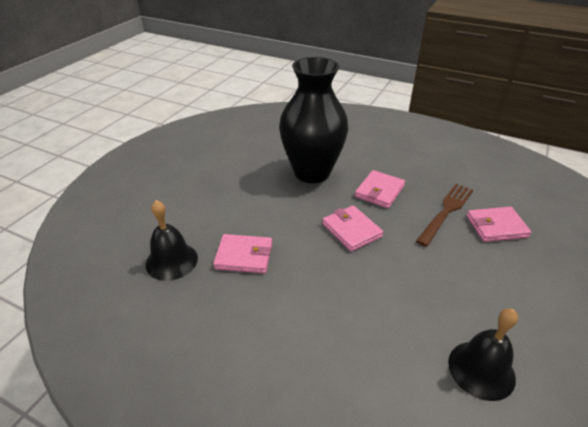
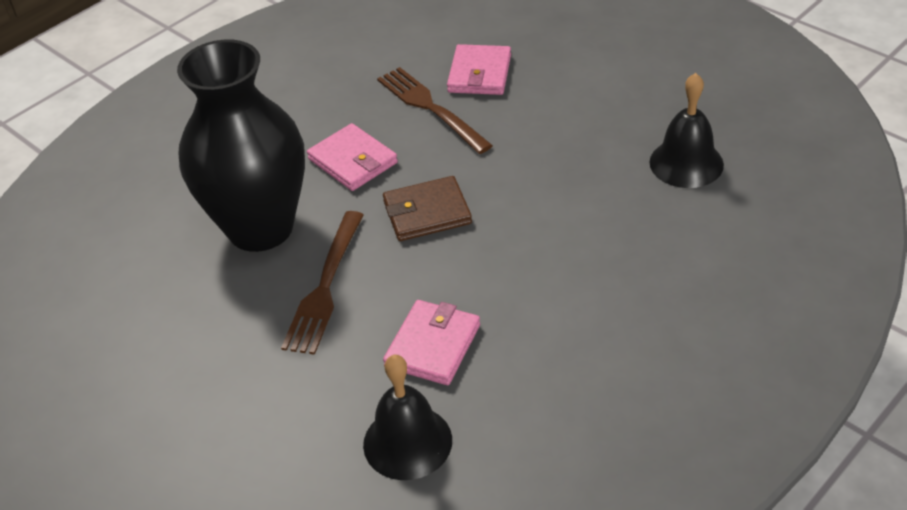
camera: 70 degrees left, 5 degrees up
(278, 204) = (325, 286): none -> brown fork
(351, 230) = (427, 212): pink wallet -> brown wallet

